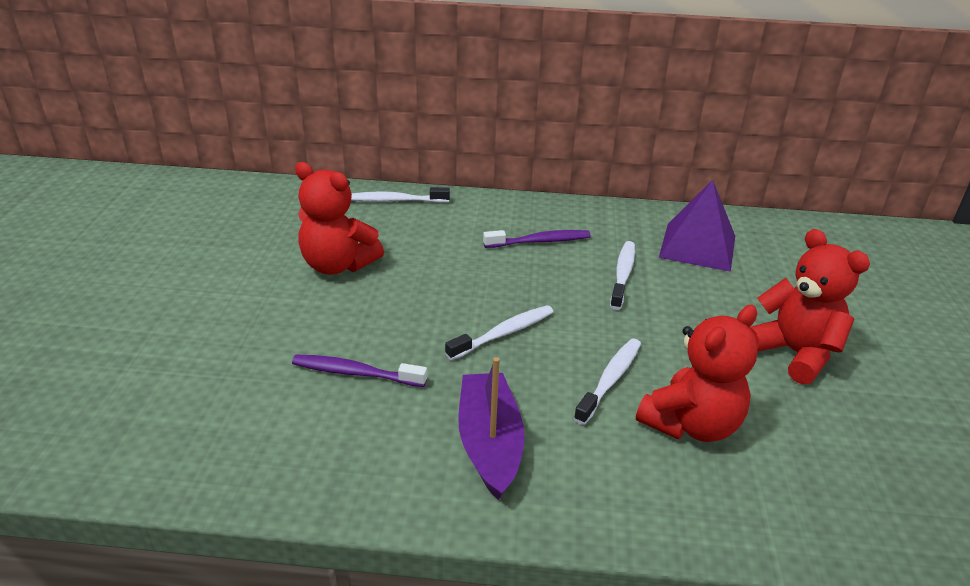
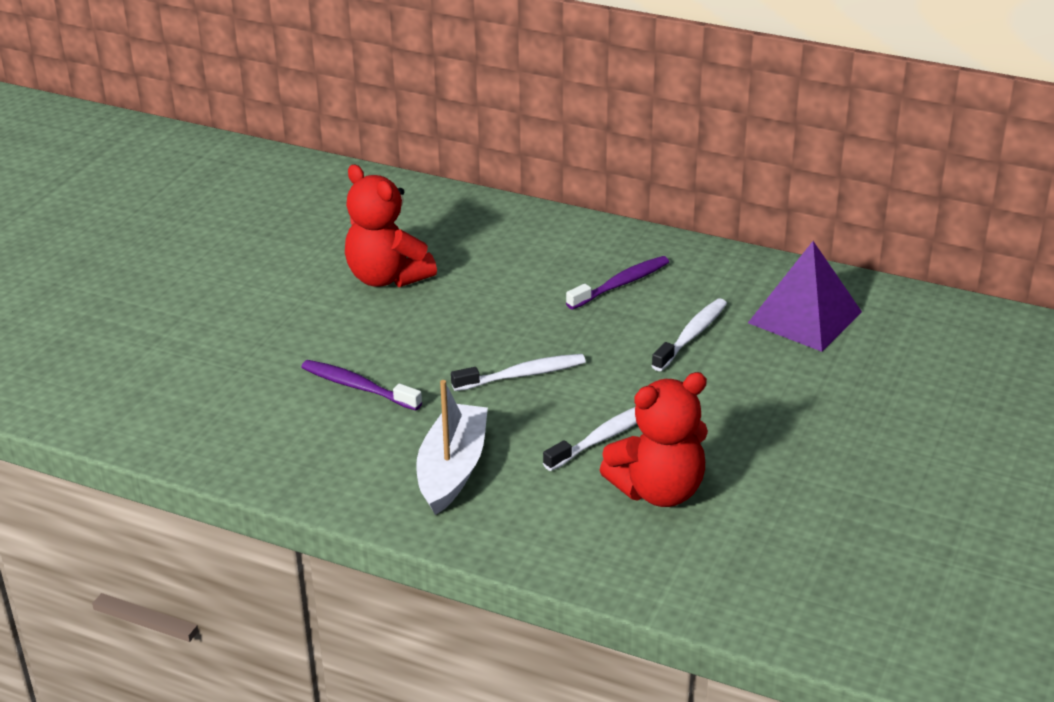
camera: 20 degrees right, 0 degrees up
(395, 200) = (483, 212): white toothbrush -> none
(489, 443) = (452, 469): purple boat -> white boat
(540, 241) = (621, 284): purple toothbrush -> purple toothbrush turned 45 degrees counterclockwise
(794, 353) = (824, 447): red teddy bear -> none

